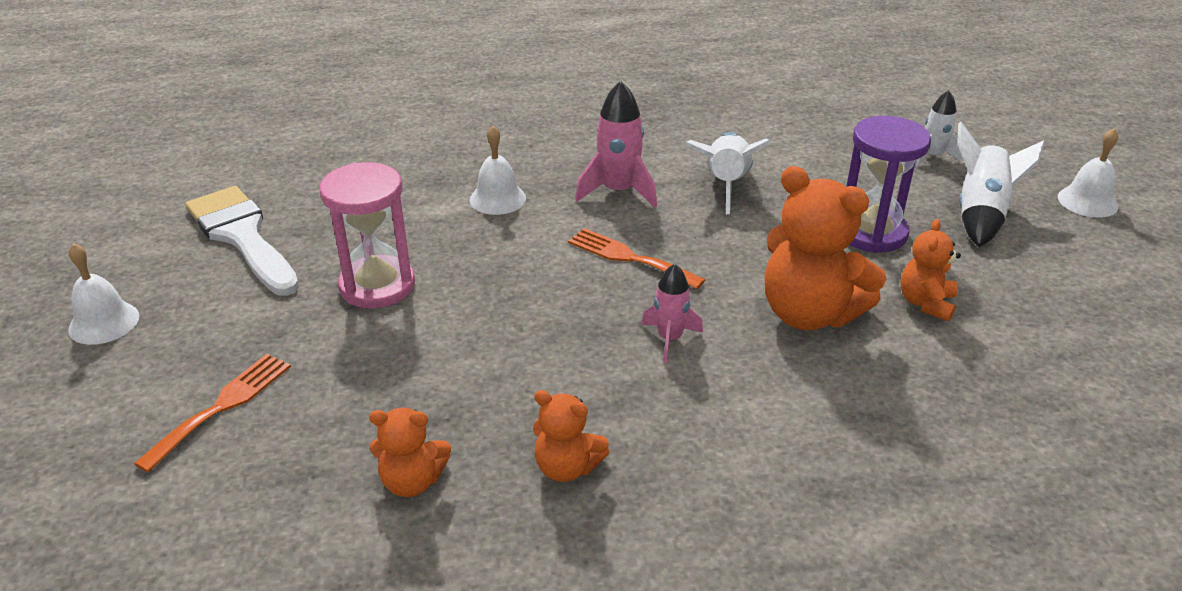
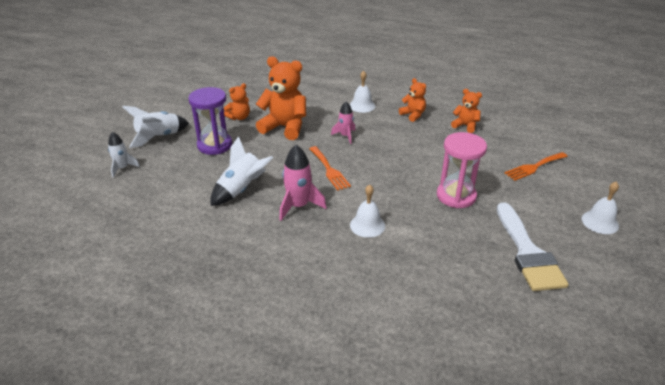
camera: 150 degrees left, 0 degrees up
(809, 314) = (285, 127): orange teddy bear -> orange teddy bear turned 45 degrees counterclockwise
(1087, 201) = (109, 127): white bell -> white bell (362, 106)

